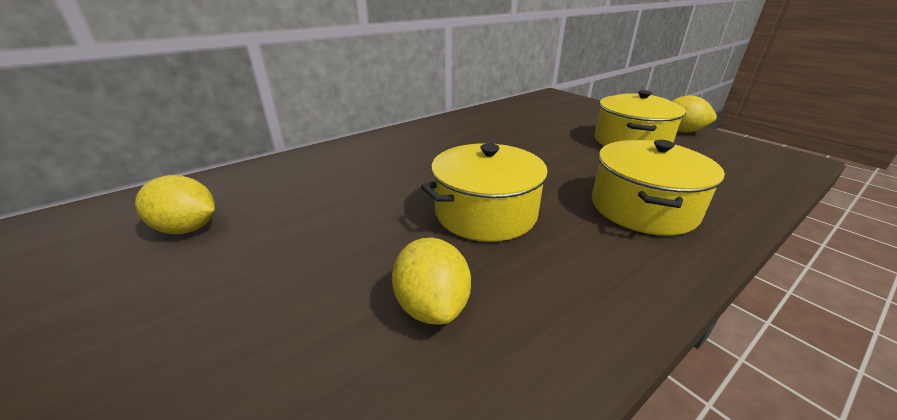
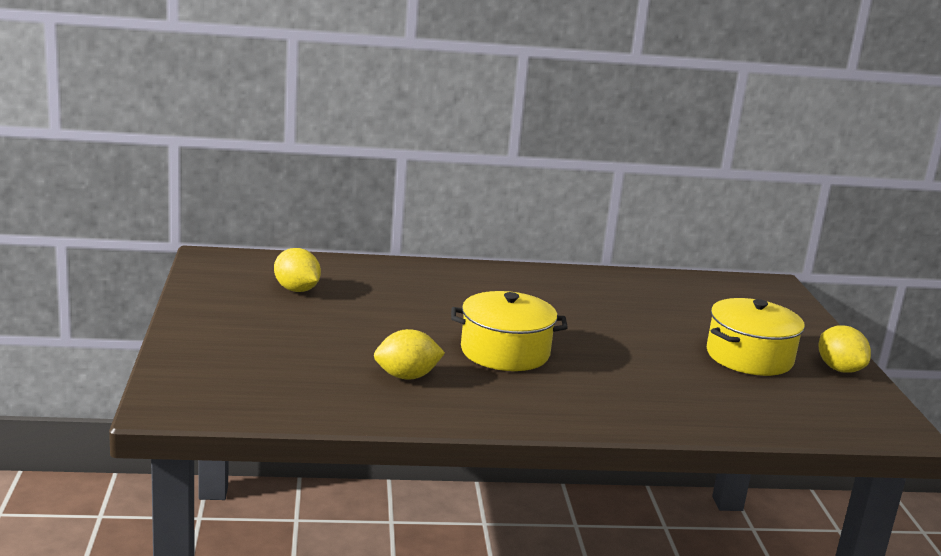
camera: 30 degrees right, 10 degrees down
(432, 306) = (407, 376): yellow lemon -> yellow lemon turned 60 degrees clockwise
(643, 208) = (638, 395): yellow pot -> none

